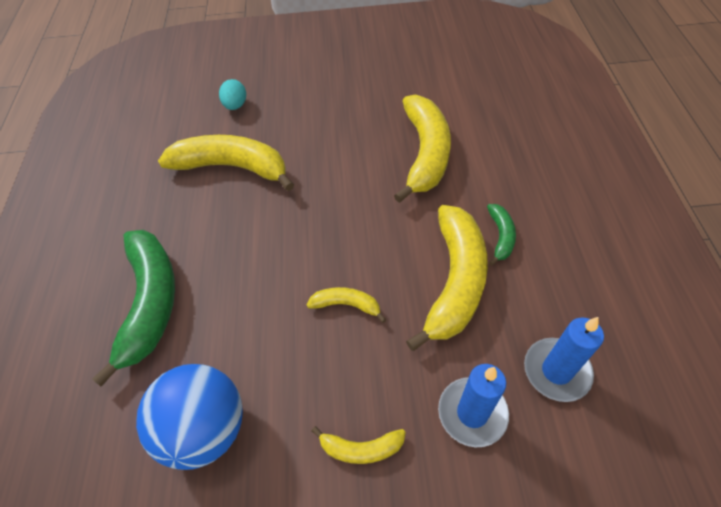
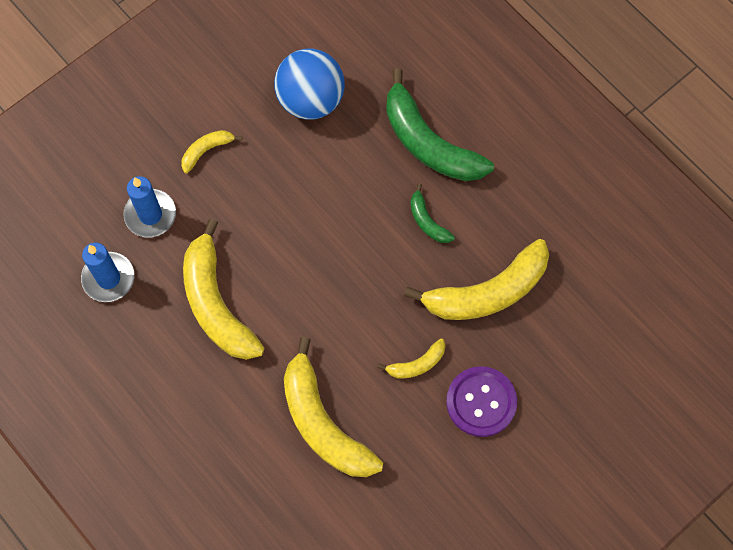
camera: 140 degrees right, 15 degrees up
(235, 105) = (559, 365): turquoise egg -> none
(305, 112) = (481, 402): none -> purple button
(346, 305) = (284, 232): yellow banana -> yellow banana (416, 364)
(500, 237) = (203, 369): green banana -> green banana (427, 221)

